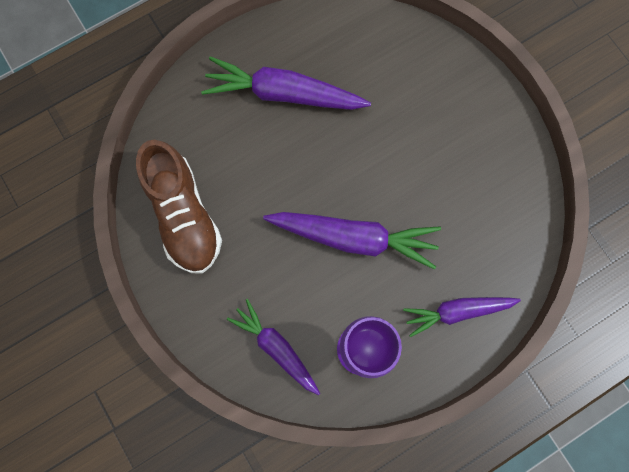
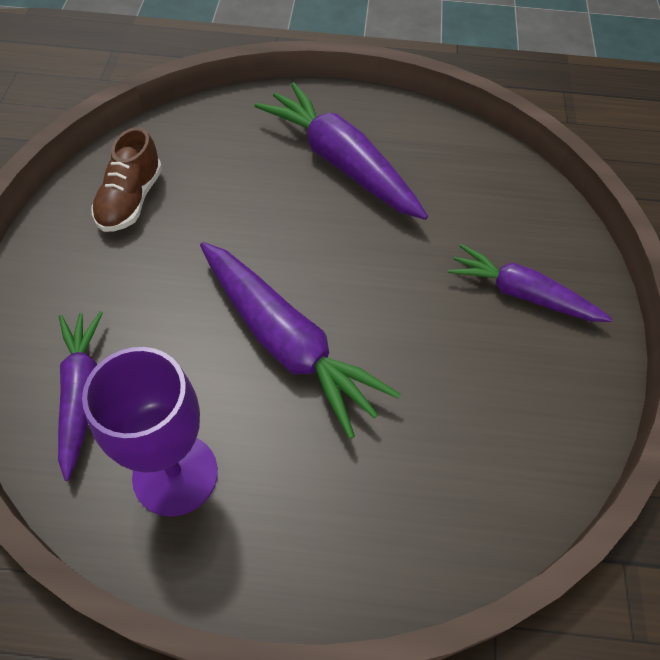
camera: 35 degrees right, 20 degrees down
(184, 216) = (131, 200): brown shoe -> brown shoe, size x0.61
(457, 311) = (339, 525): purple carrot -> purple carrot (522, 294)

